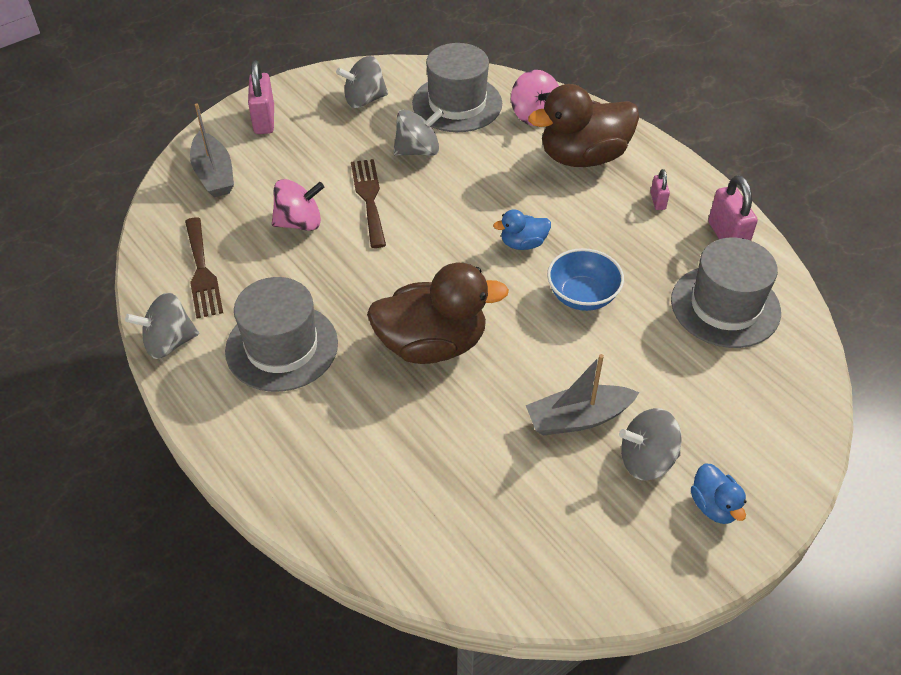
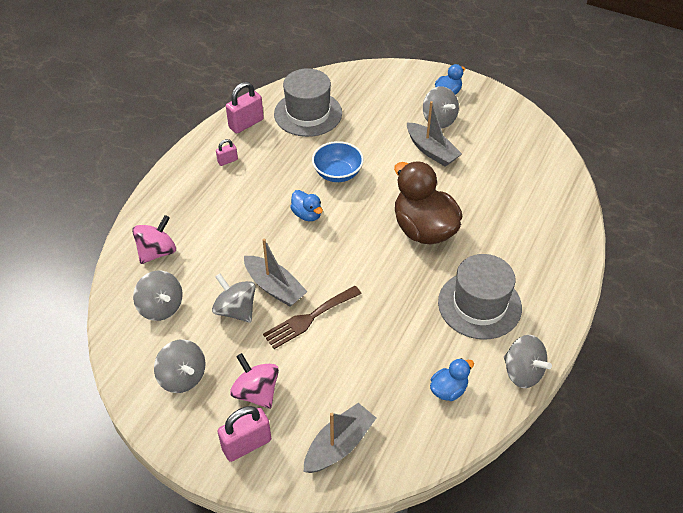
camera: 115 degrees left, 0 degrees up
(202, 272) = (448, 390): brown fork -> blue duck
(299, 223) = (360, 351): pink spinning top -> pink spinning top (256, 392)
(428, 185) = (274, 287): none -> grey boat
(457, 103) = (161, 307): grey hat -> grey spinning top
(583, 157) = (197, 210): brown duck -> none

